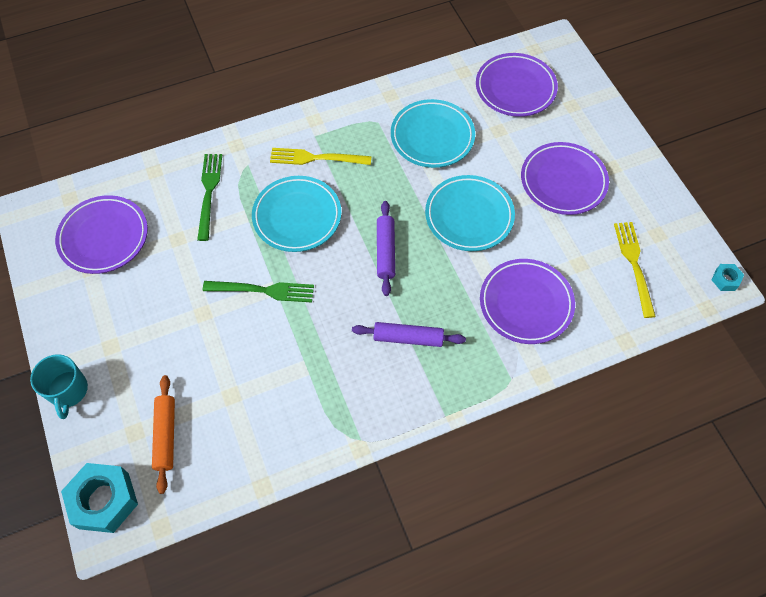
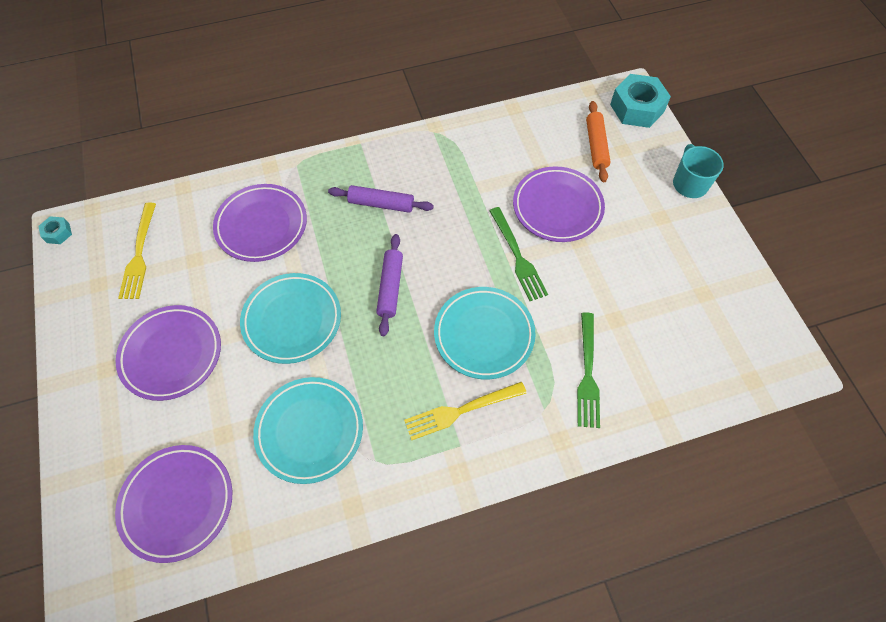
camera: 175 degrees left, 0 degrees up
(104, 237) = (697, 327): purple plate -> purple plate (557, 207)
(264, 290) = (518, 257): green fork -> green fork turned 120 degrees counterclockwise
(315, 158) = (460, 411): yellow fork -> yellow fork turned 150 degrees clockwise

